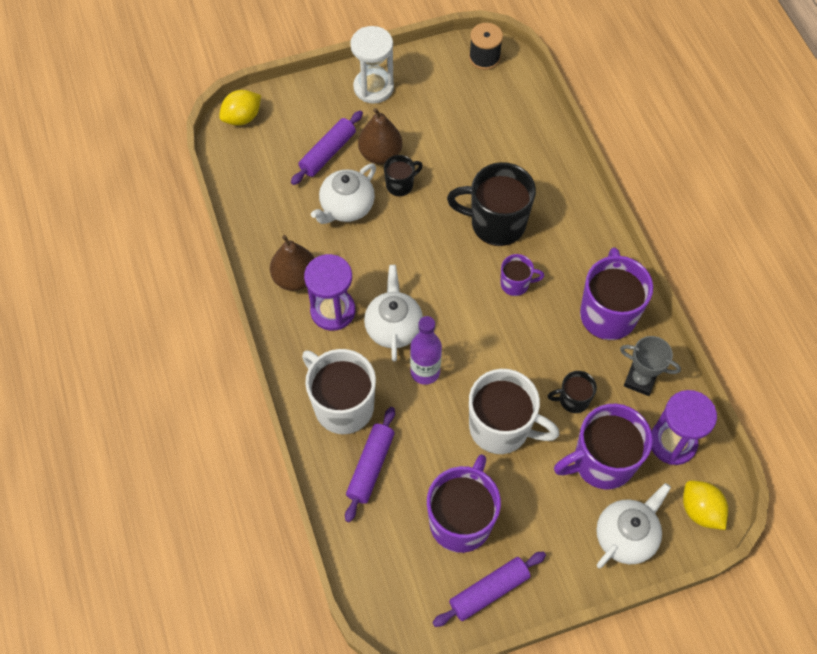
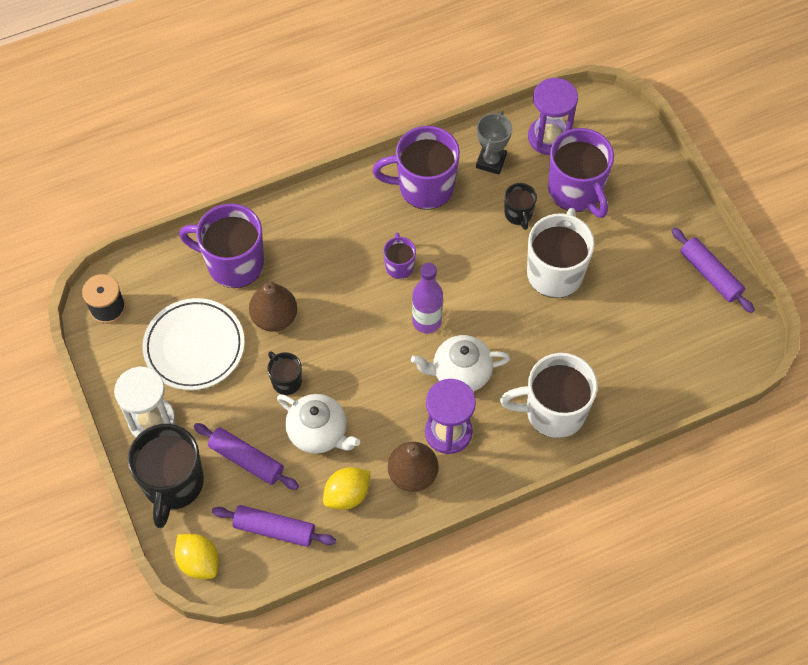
camera: 95 degrees left, 0 degrees up
(342, 405) = (553, 412): white mug -> white mug turned 45 degrees clockwise
(370, 467) = (612, 380): purple rolling pin -> purple rolling pin (274, 529)
(380, 154) = (246, 404): brown pear -> brown pear (274, 318)
(425, 372) = (506, 340): purple bottle -> purple bottle (427, 321)
(441, 118) = (194, 347): none -> white plate
(461, 520) = (650, 300): purple mug -> purple mug (233, 263)
(496, 223) = (329, 286): black mug -> black mug (173, 484)
(626, 536) = (641, 172): white teapot -> none
(700, 510) = (608, 118): yellow lemon -> yellow lemon (347, 495)

